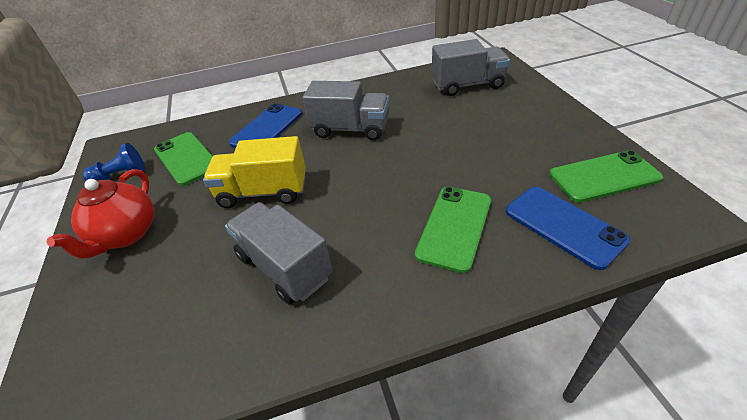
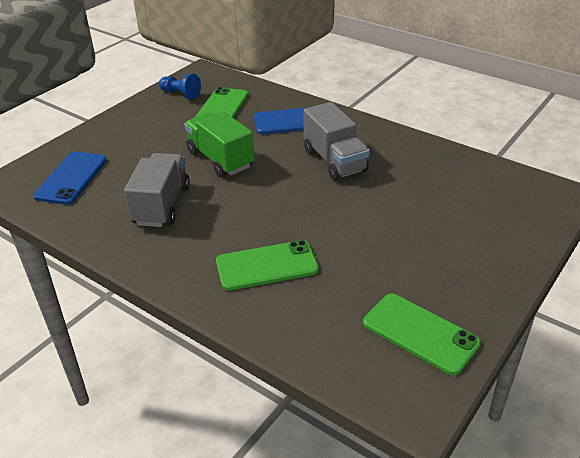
camera: 50 degrees right, 5 degrees down
(126, 235) = (134, 130): red teapot -> none
(263, 192) = (220, 159): yellow truck -> green truck
(467, 85) = (484, 195): grey truck -> none
(564, 225) = (323, 325): blue phone -> blue phone (71, 178)

